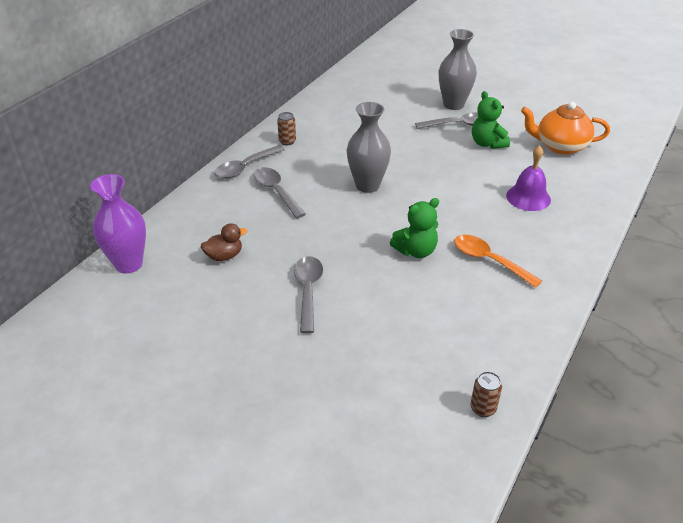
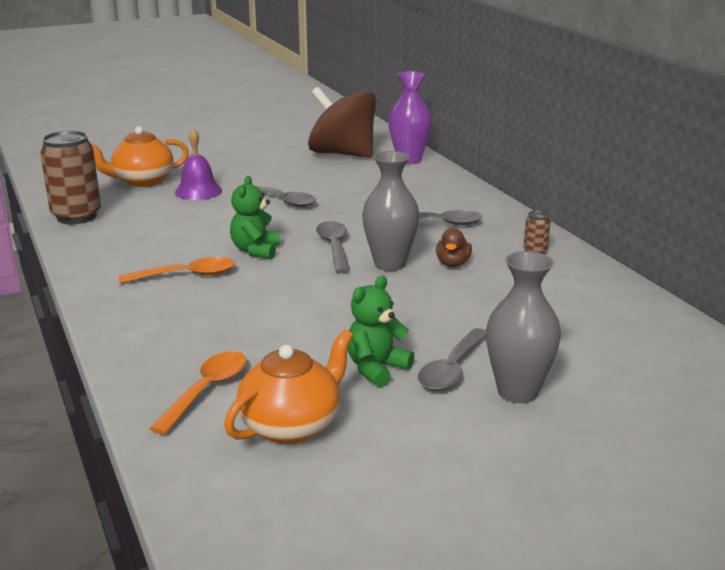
camera: 125 degrees right, 15 degrees down
(138, 318) = (342, 154): none -> brown spinning top
(224, 256) = (371, 186): brown duck -> brown duck (452, 263)
(245, 167) = (502, 221): grey spoon -> grey spoon (334, 247)
(352, 431) = (142, 181): none -> orange teapot
(483, 408) = (76, 216): brown can -> brown can, size x2.23
(487, 143) = (376, 368): green teddy bear -> green teddy bear turned 60 degrees counterclockwise
(528, 197) = (232, 340): purple bell -> purple bell (198, 191)
(576, 181) = (207, 390): none -> orange spoon

